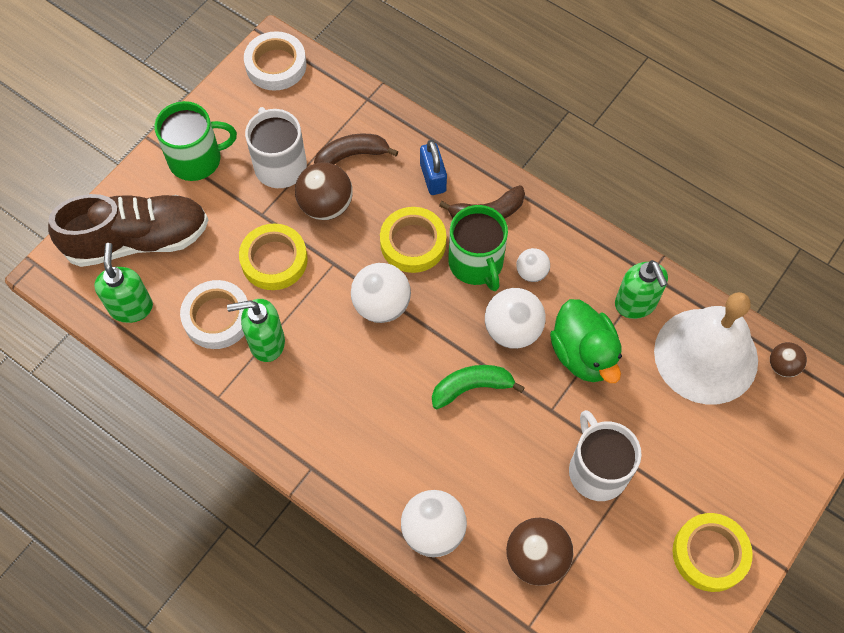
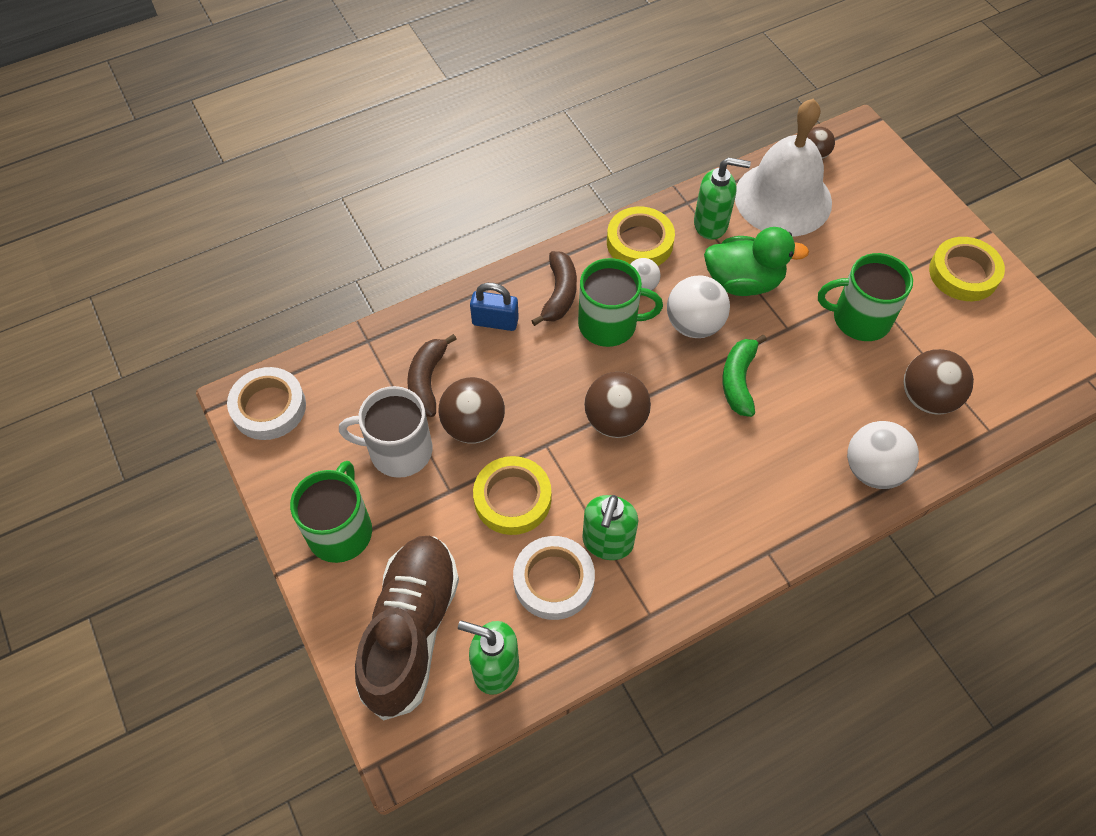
camera: 65 degrees left, 5 degrees down
(381, 305) = (615, 420): white ball -> brown ball
(413, 243) = (559, 367): yellow tape -> yellow tape (639, 242)
(597, 470) = (859, 318): white mug -> green mug

